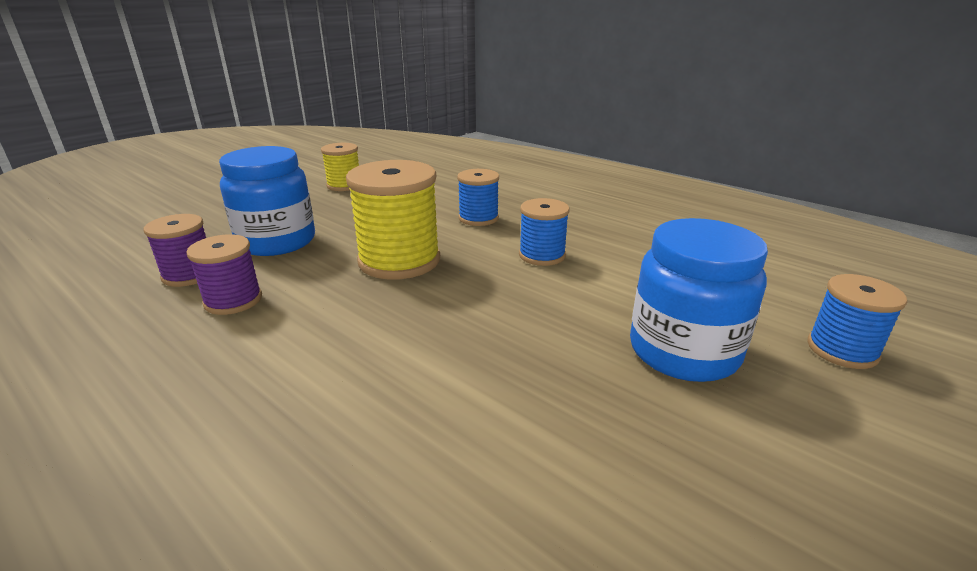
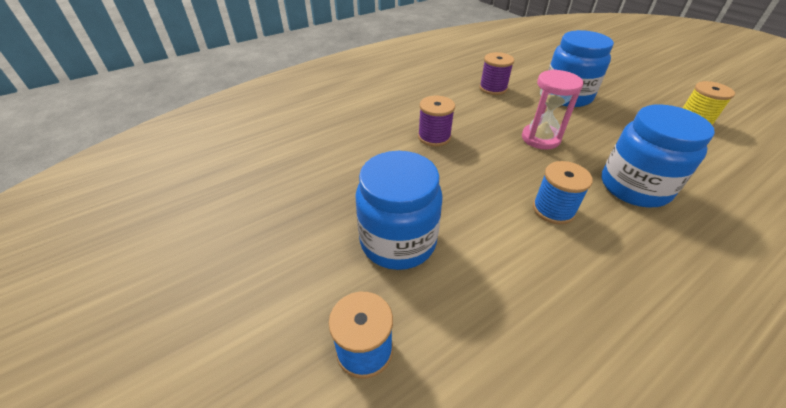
camera: 105 degrees right, 15 degrees up
(189, 275) = (522, 76): purple spool -> purple spool (434, 137)
(399, 260) = (540, 138): yellow spool -> pink hourglass
(478, 218) = (634, 187): blue spool -> blue jar

